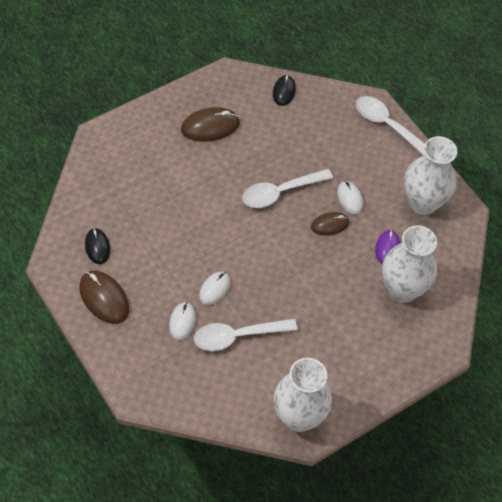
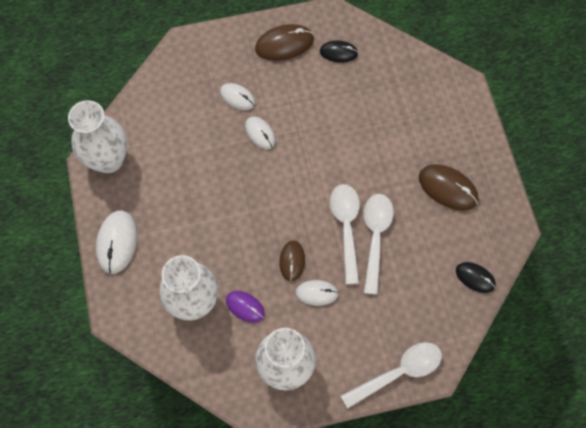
camera: 115 degrees right, 10 degrees up
(210, 126) = (448, 188): brown mouse -> brown mouse turned 60 degrees counterclockwise
(237, 336) = (205, 137): white spoon -> white spoon (375, 237)
(378, 374) = (117, 242): none -> white mouse

